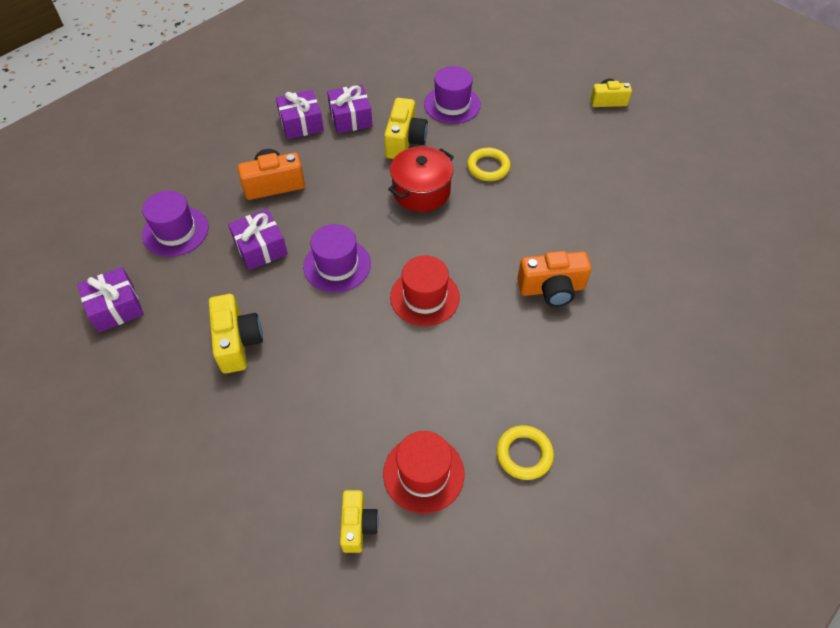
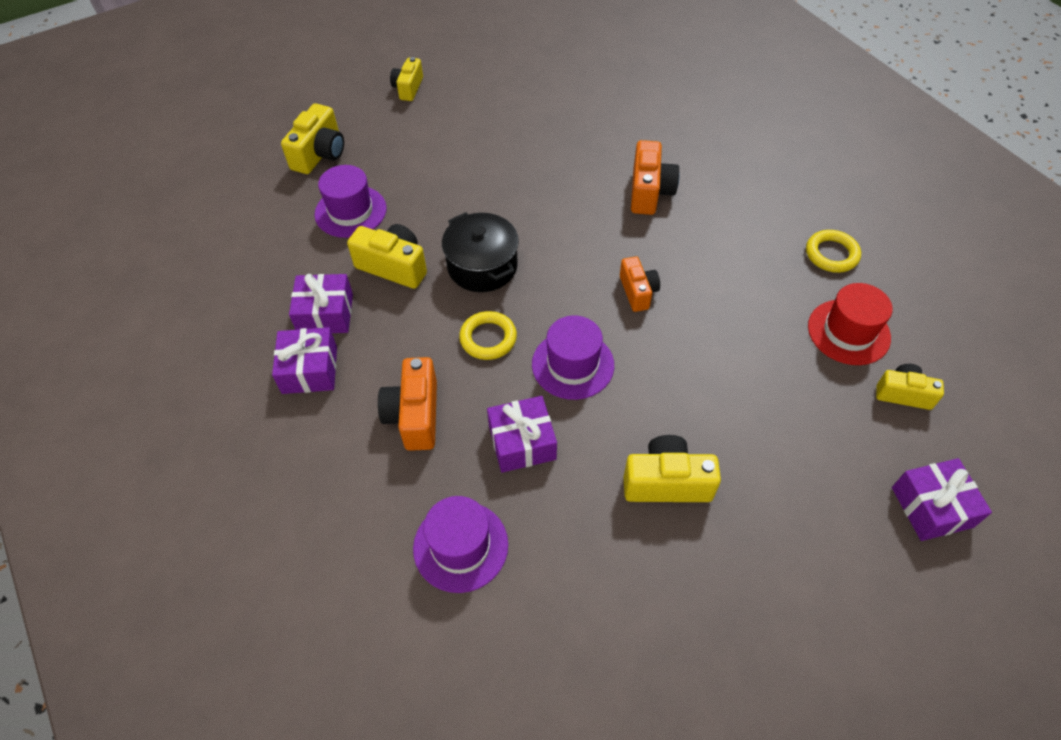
camera: 75 degrees left, 0 degrees up
(116, 307) = (580, 633): purple gift -> purple gift (931, 507)
(421, 191) = (482, 266): red pot -> black pot
(425, 297) = (638, 292): red hat -> orange camera
(488, 167) = (467, 202): yellow ring -> yellow ring (488, 338)
(505, 73) = (320, 154): none -> yellow camera

